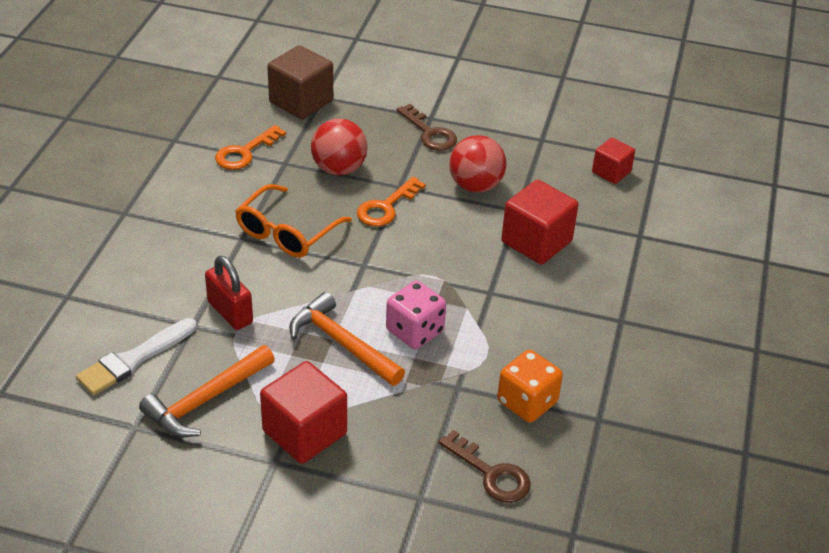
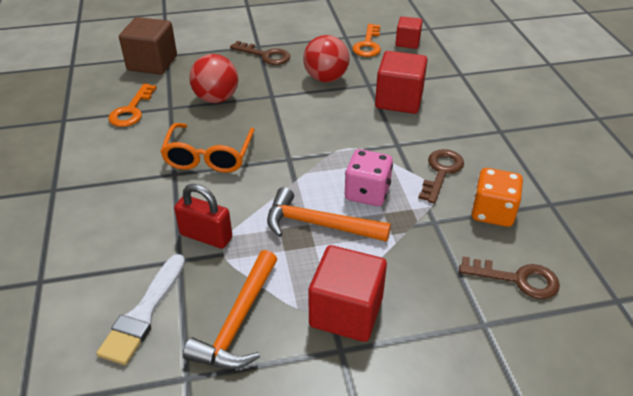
camera: 25 degrees left, 0 degrees up
(386, 207) = (273, 113): orange key -> orange key (368, 45)
(511, 339) = (441, 172): none -> brown key

